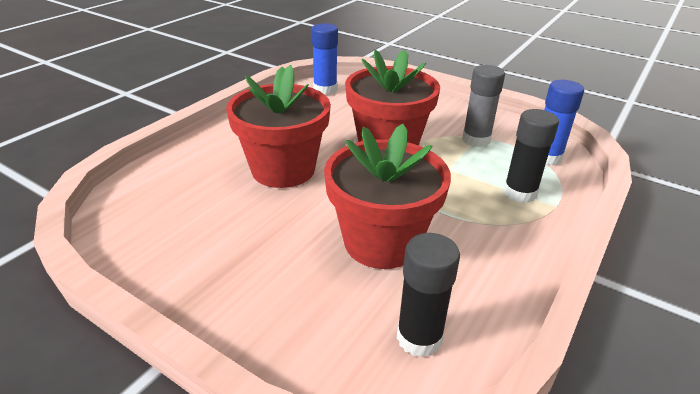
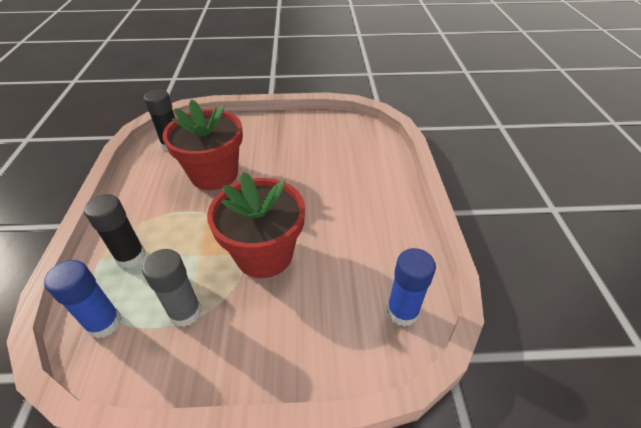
camera: 145 degrees right, 10 degrees up
(283, 169) = (317, 190): red flower pot -> none

